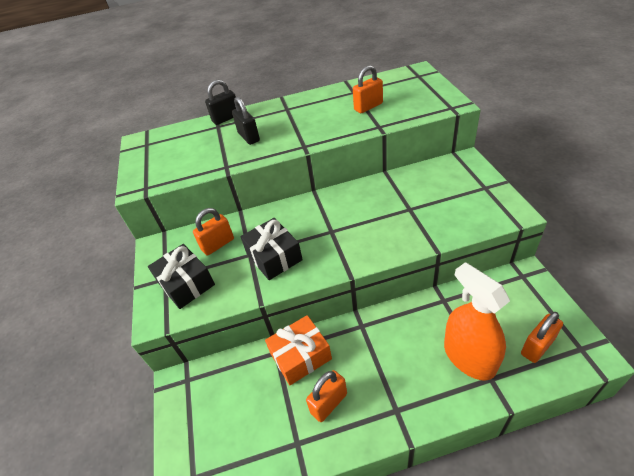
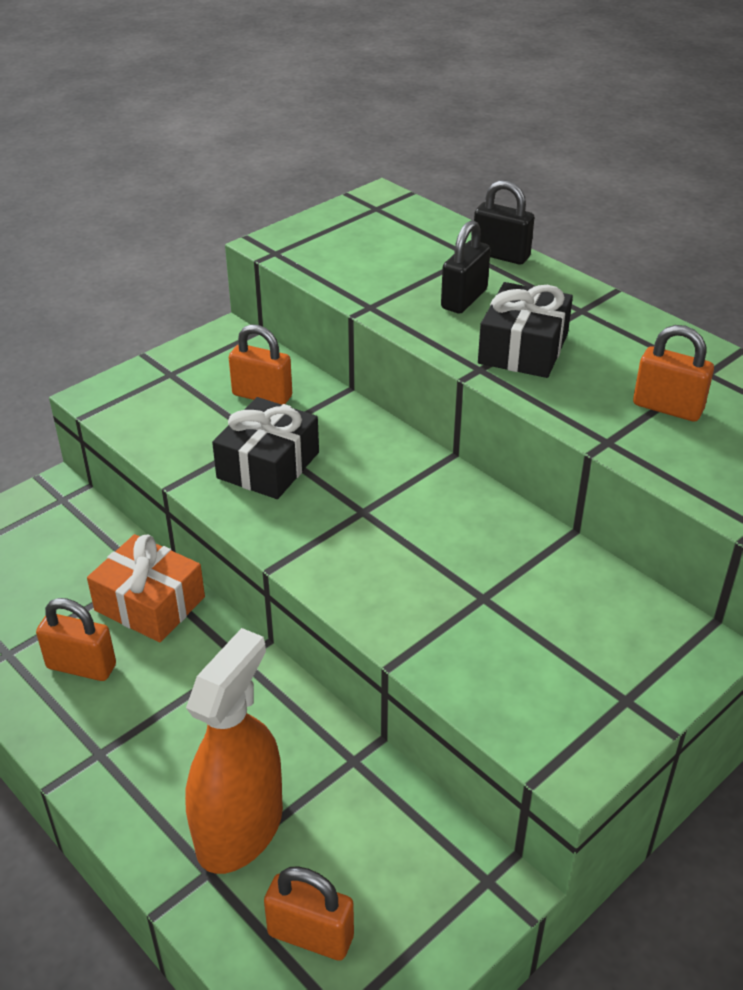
camera: 55 degrees right, 5 degrees down
(186, 283) = (170, 397): black gift -> black gift (523, 349)

